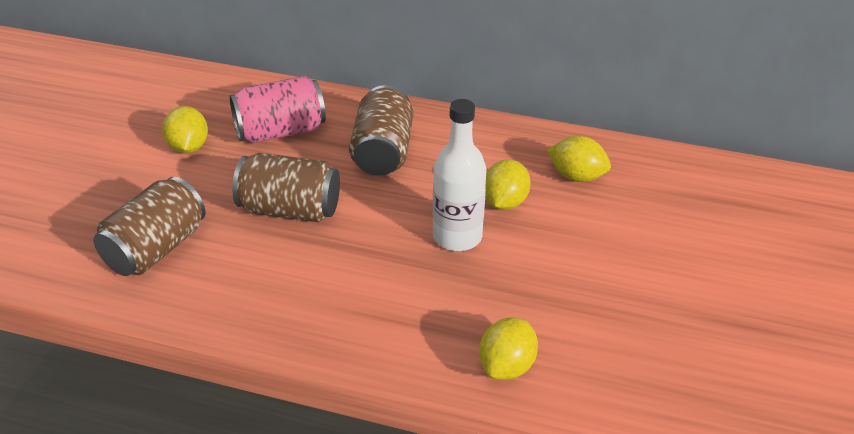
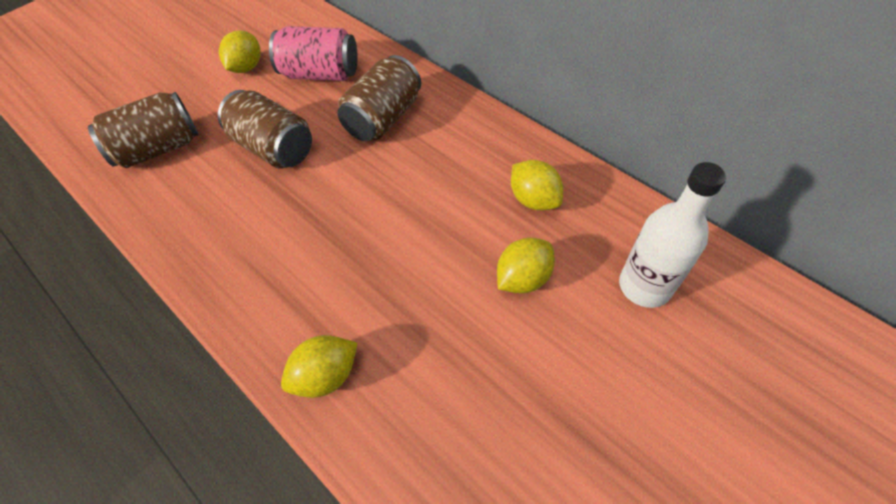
camera: 30 degrees right, 15 degrees up
(457, 237) = (382, 223): white bottle -> white bottle (644, 286)
(504, 202) = (448, 203): yellow lemon -> yellow lemon (523, 278)

